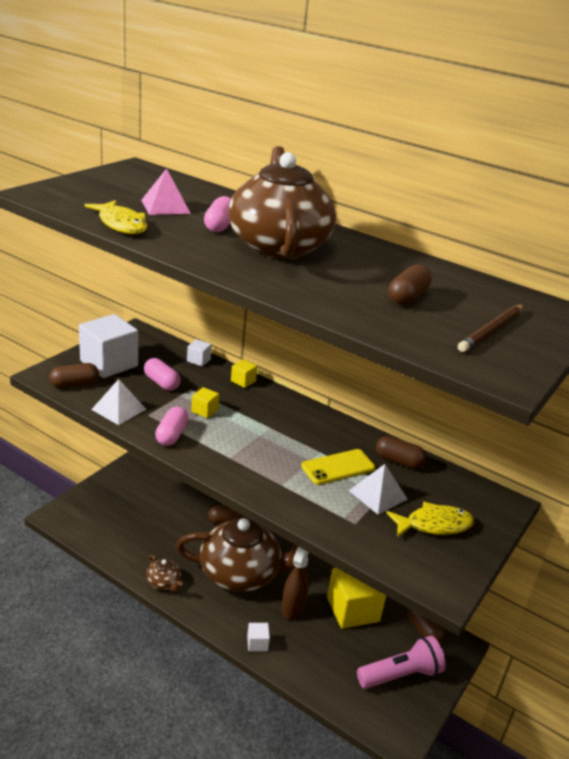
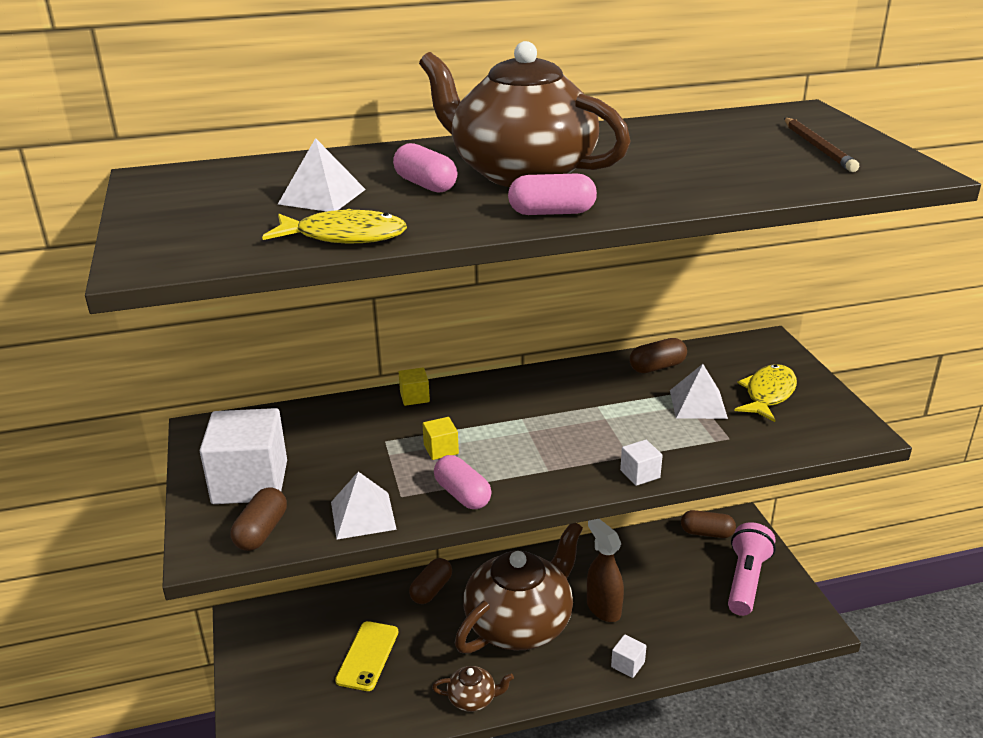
camera: 45 degrees left, 0 degrees up
(161, 383) = (346, 457): pink capsule -> pink capsule (552, 212)
(165, 206) = (322, 196): pink pyramid -> white pyramid
(198, 360) = (333, 409): white cube -> white cube (640, 474)
(338, 467) = (633, 407): yellow phone -> yellow phone (367, 656)
(353, 609) = (642, 565): yellow cube -> none
(407, 297) = (716, 157): brown capsule -> none

